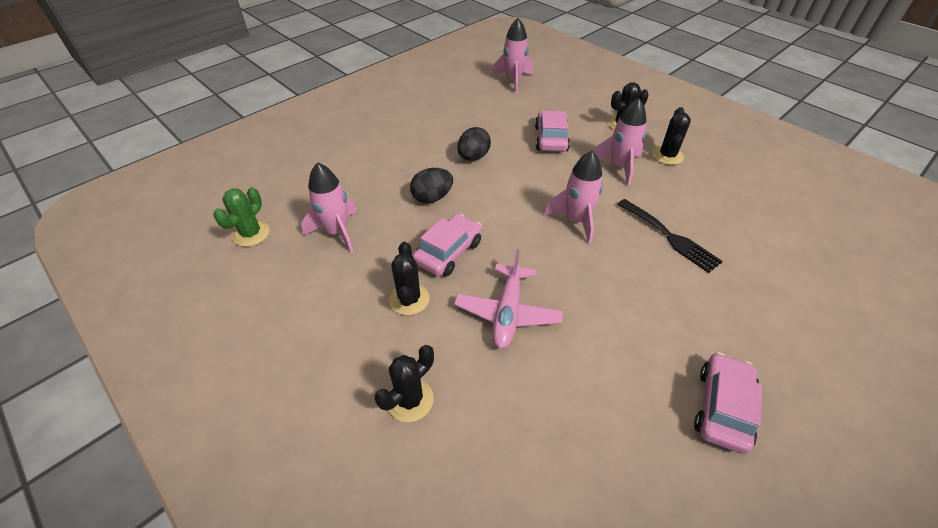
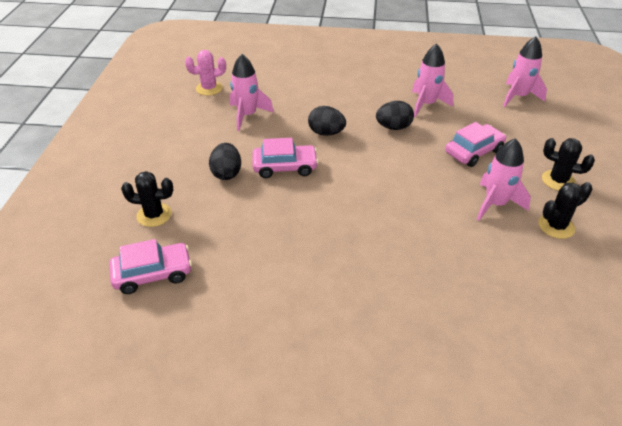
camera: 50 degrees right, 5 degrees down
(251, 234) = (209, 88): green cactus -> pink cactus
(409, 299) = (226, 173): black cactus -> black egg
(507, 312) = (262, 220): pink plane -> none
(576, 220) = (394, 210): pink rocket -> pink rocket (426, 104)
(670, 237) = (445, 271): black fork -> none
(722, 408) = (290, 374): pink car -> pink car (153, 274)

